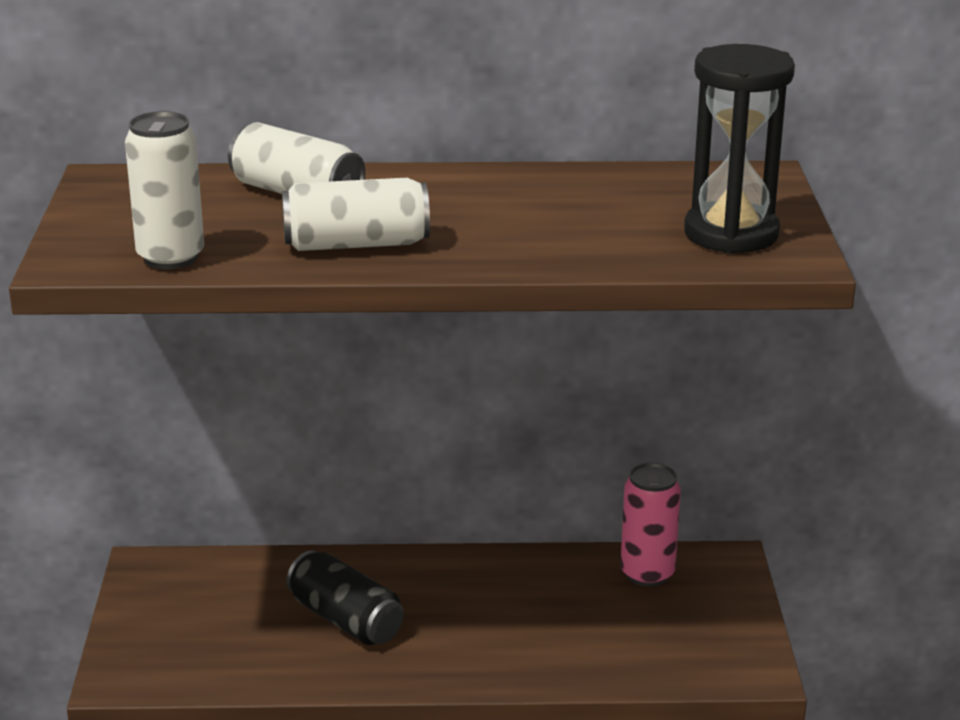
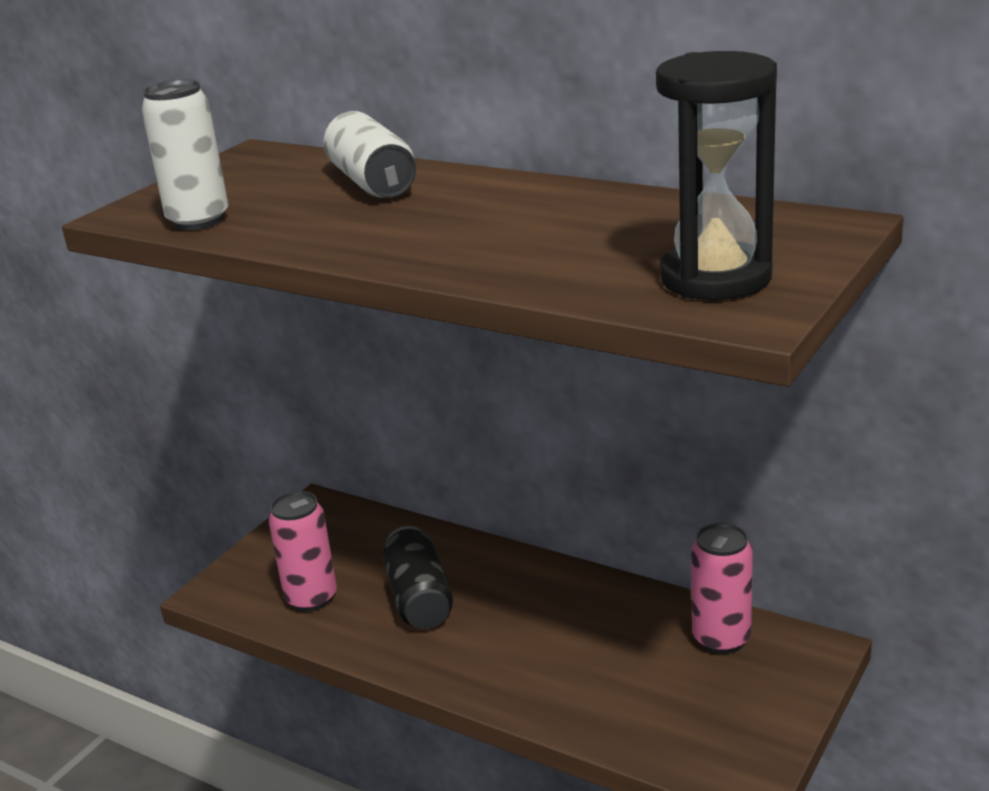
camera: 35 degrees right, 0 degrees up
(234, 652) = (311, 598): none -> pink can
(356, 244) = (352, 232): white can -> none

